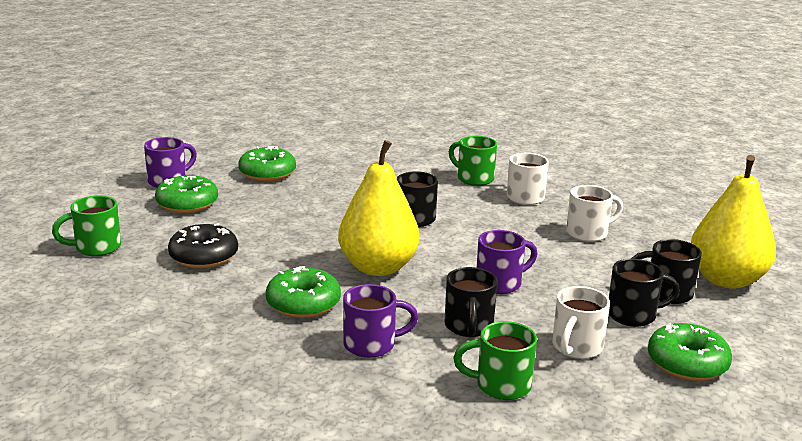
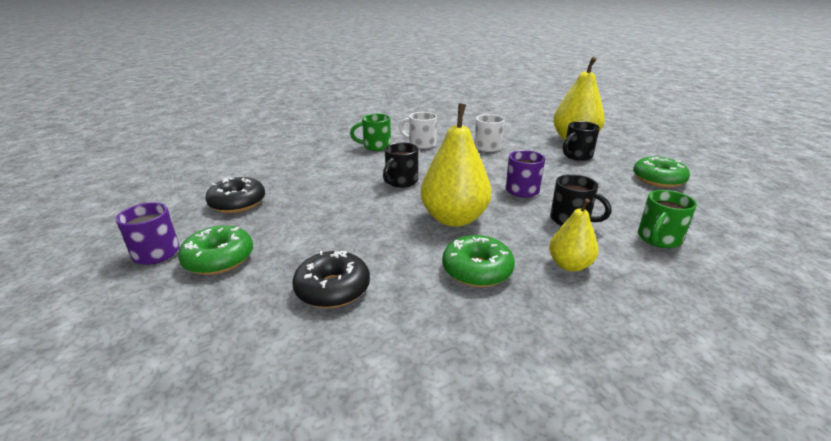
camera: 50 degrees left, 5 degrees up
(96, 247) = (211, 354): green mug -> none
(267, 173) = (237, 203): green donut -> black donut
(371, 345) = (569, 265): purple mug -> yellow pear
(576, 347) = (622, 199): white mug -> none
(633, 315) = (595, 172): black mug -> none

